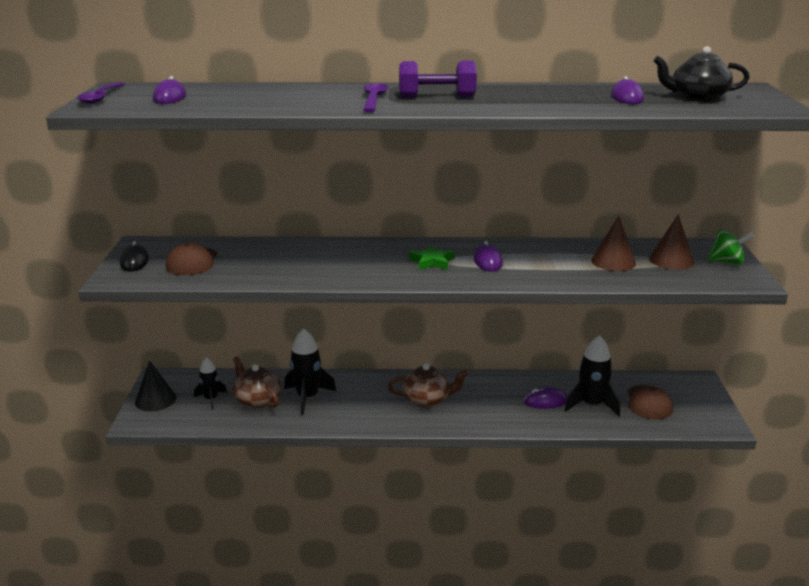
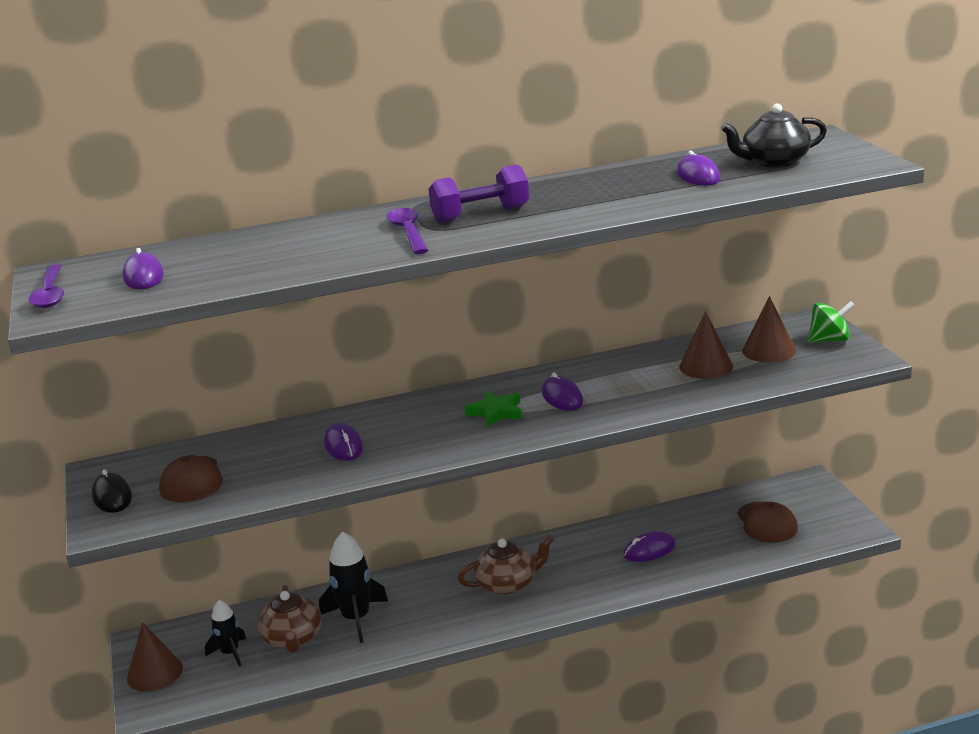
camera: 15 degrees left, 0 degrees up
(155, 400) = (154, 673): black cone -> brown cone
(257, 400) = (293, 639): brown teapot -> brown teapot turned 135 degrees counterclockwise
(309, 262) = (343, 446): none -> purple mouse
(591, 405) = (704, 541): black rocket -> none

